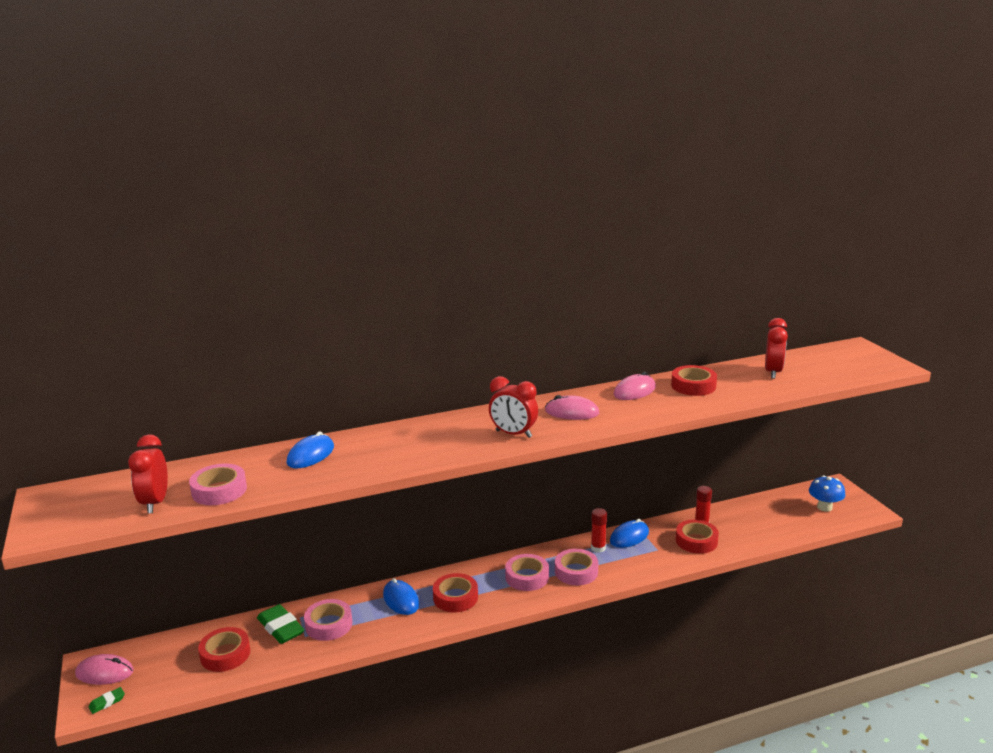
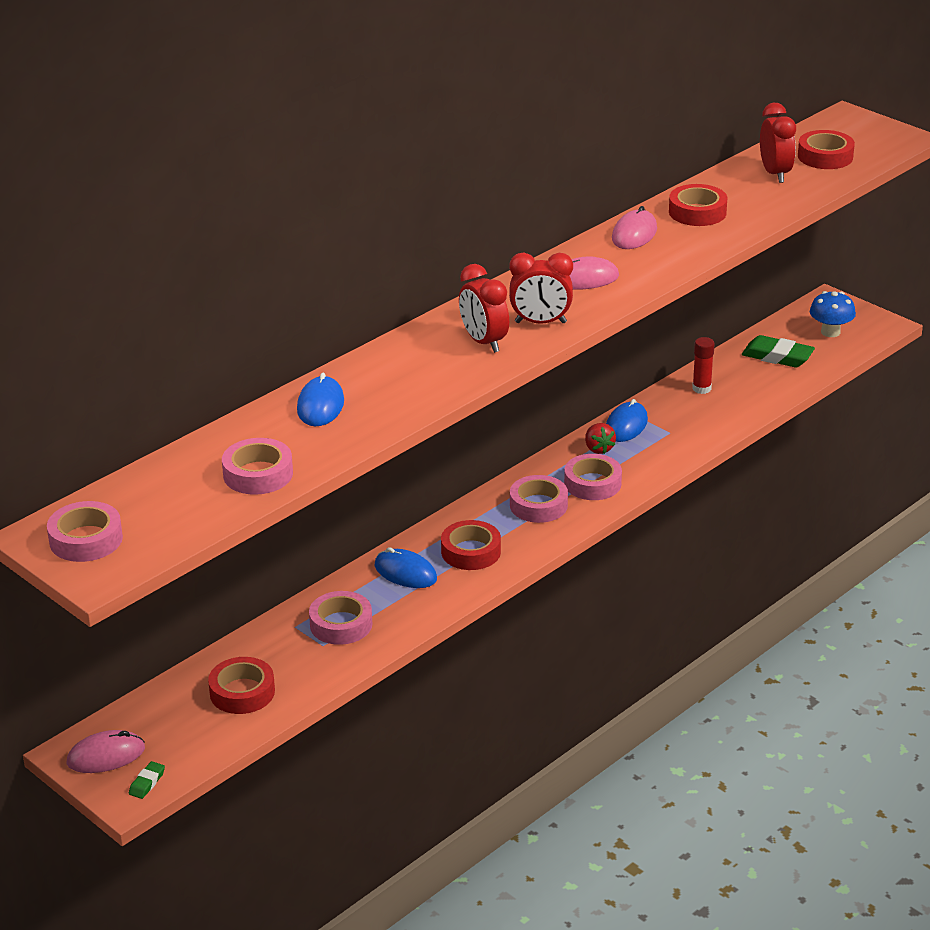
camera: 25 degrees left, 10 degrees up
(66, 506) = (86, 539): none -> pink tape
(155, 503) = (195, 507): red clock -> red clock (484, 342)
(280, 628) = (283, 645): green eraser -> green eraser (777, 357)
(598, 548) = (598, 449): red glue stick -> red strawberry
(696, 541) = (708, 411): red tape -> red tape (825, 156)

